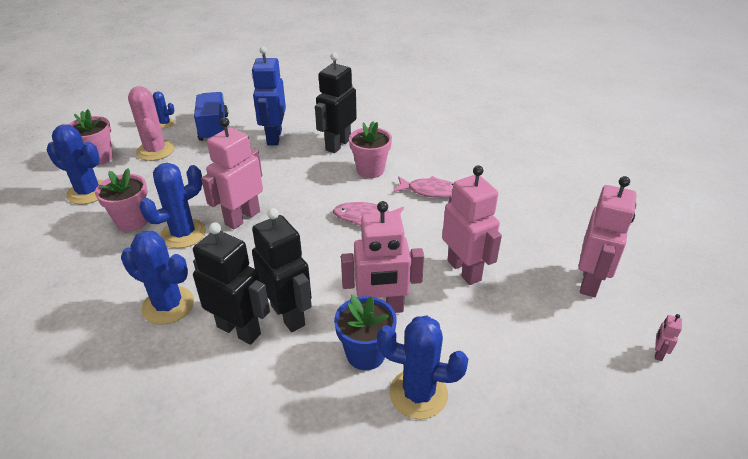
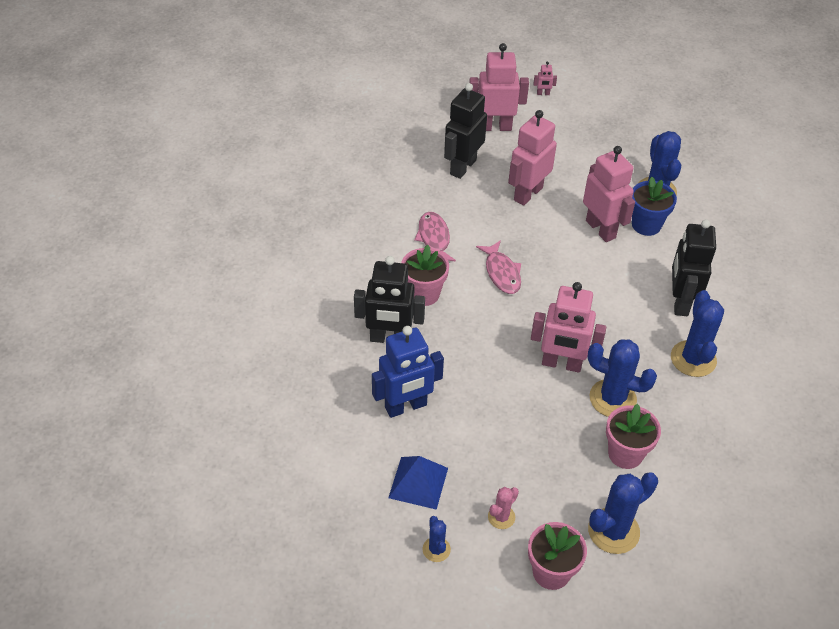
camera: 115 degrees left, 10 degrees up
(88, 192) = (613, 531): blue cactus -> blue cactus turned 60 degrees clockwise
(155, 151) = (501, 517): pink cactus -> pink cactus, size x0.54
(214, 128) = (418, 483): blue truck -> blue pyramid
(288, 315) = (645, 279): black robot -> black robot (462, 167)

